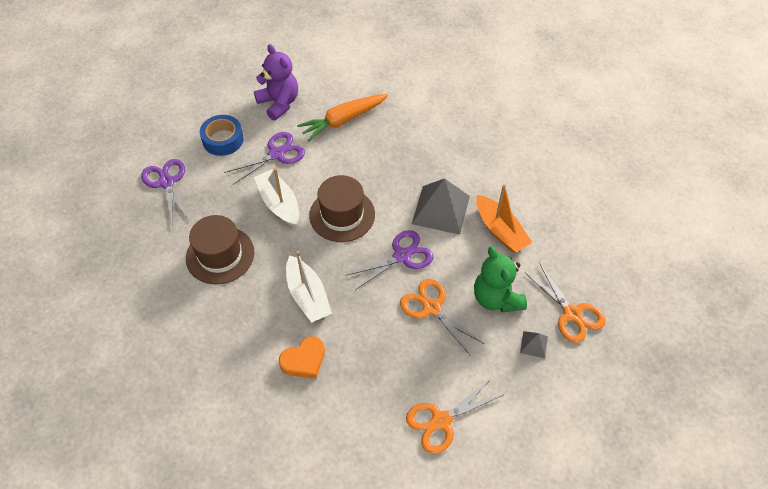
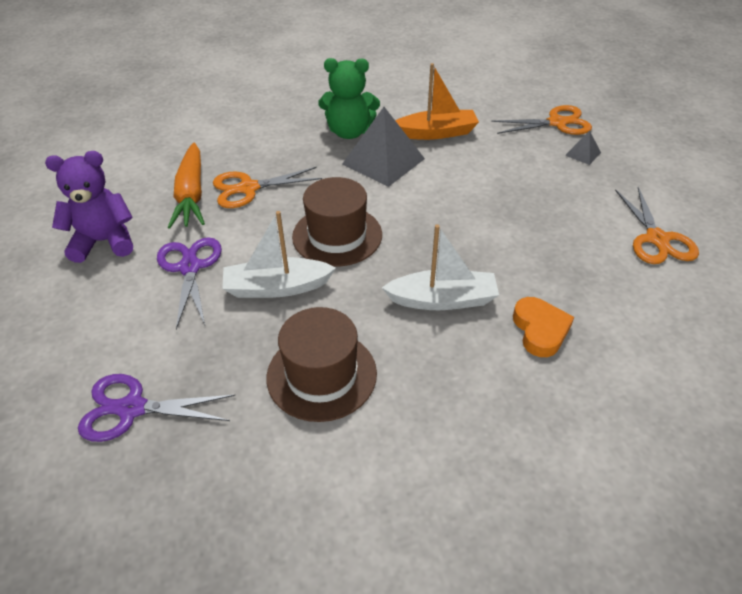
camera: 65 degrees left, 10 degrees down
(223, 140) = (111, 317): blue tape -> none
(402, 256) = (428, 206): purple scissors -> none
(431, 308) = (510, 204): orange scissors -> orange scissors (248, 188)
(496, 298) = (518, 159): green teddy bear -> green teddy bear (349, 132)

